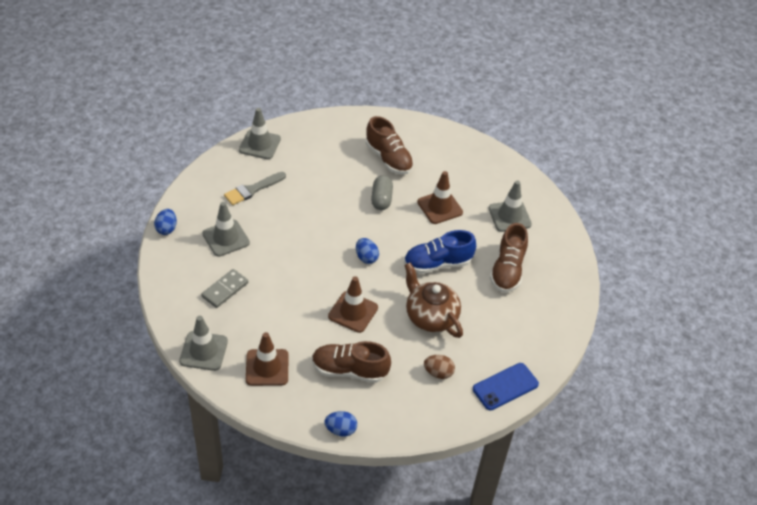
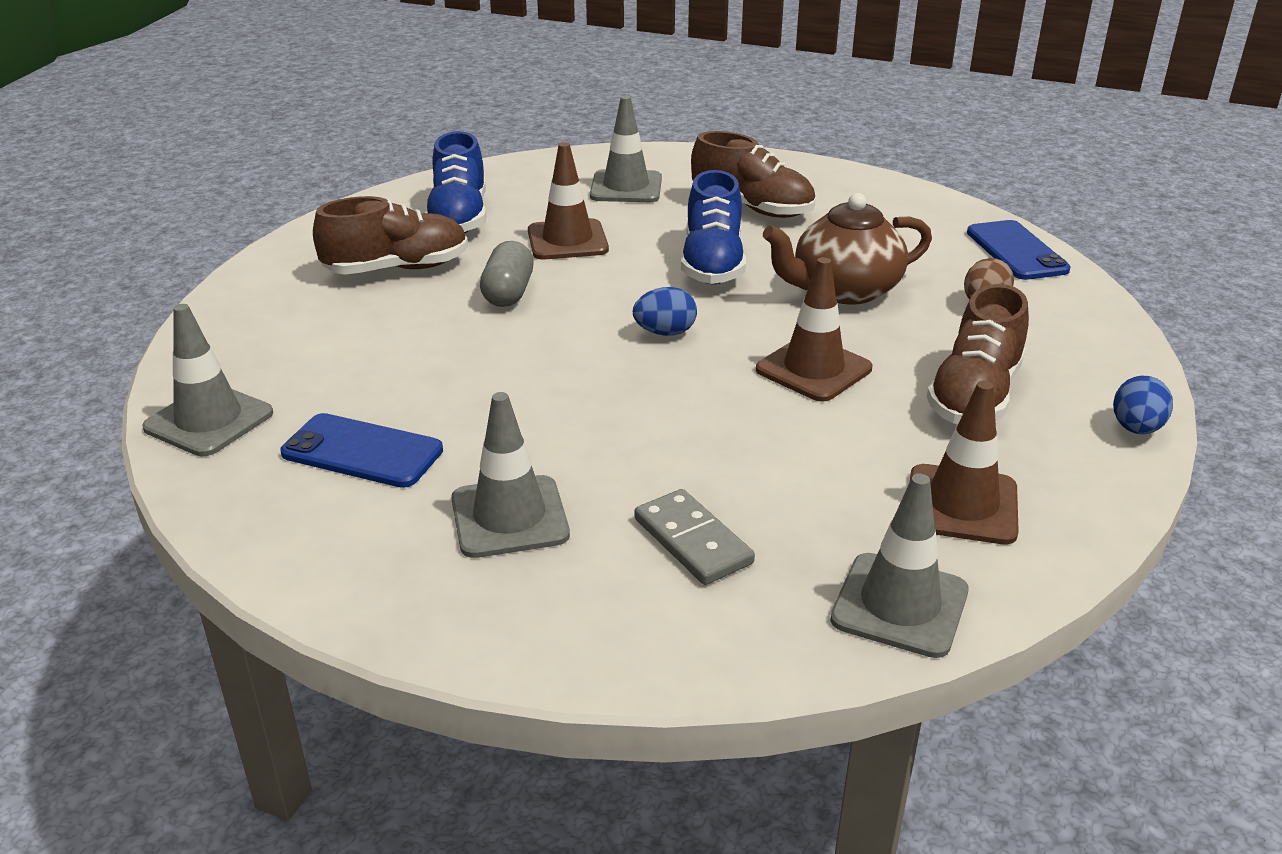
camera: 70 degrees left, 15 degrees down
(166, 229) = (411, 627): blue egg -> none
(252, 190) = (362, 452): grey brush -> blue phone
(381, 199) = (508, 293): grey capsule -> grey capsule turned 75 degrees clockwise
(446, 164) = (459, 218): none -> blue shoe

